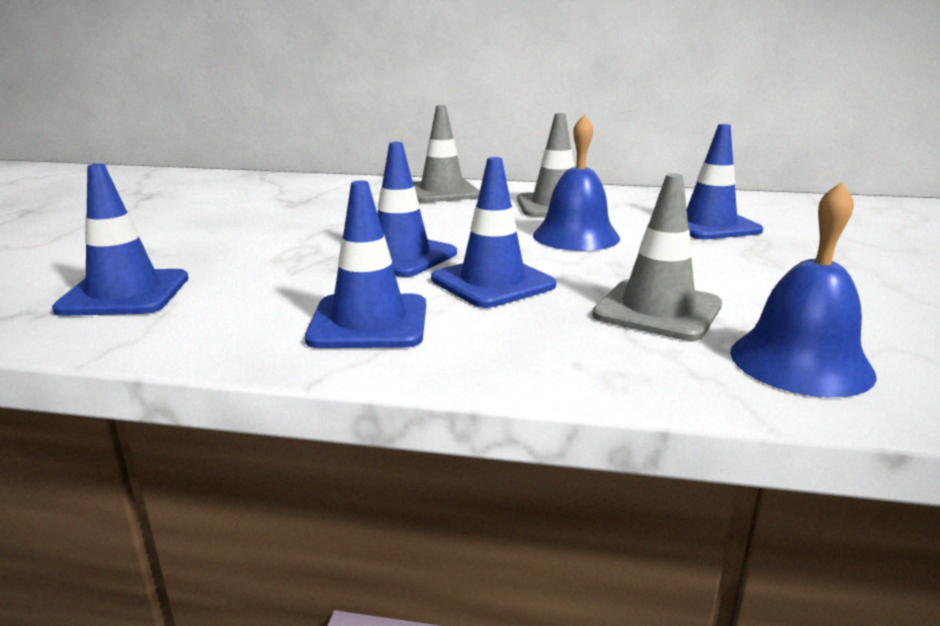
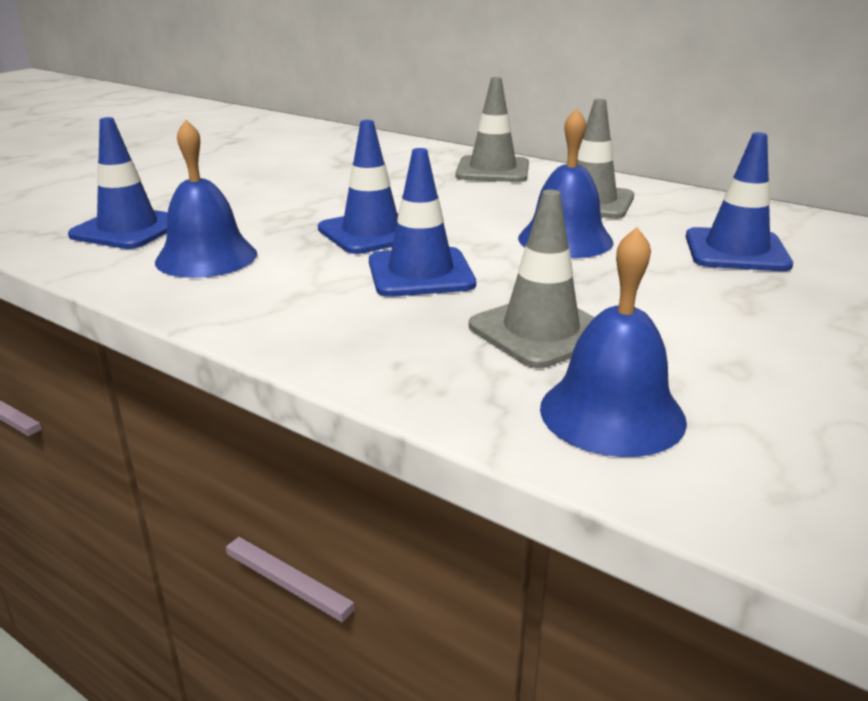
camera: 25 degrees right, 5 degrees up
(255, 305) = (206, 257): none -> blue bell
(369, 322) = (273, 289): blue traffic cone -> none

